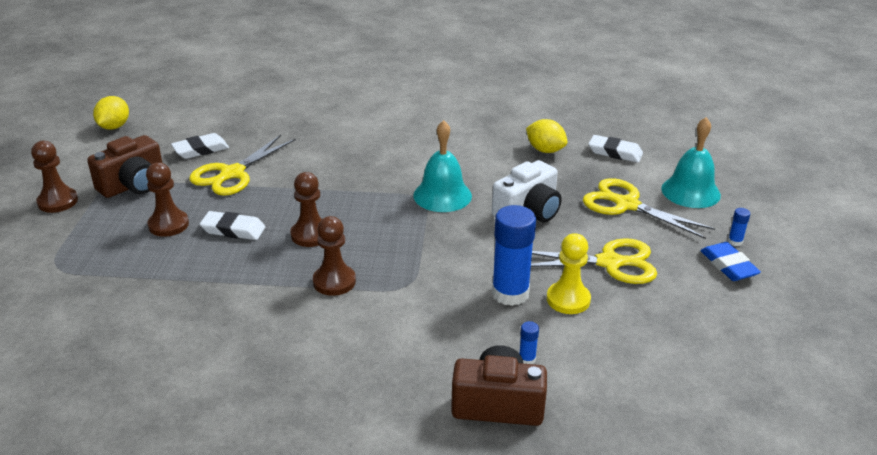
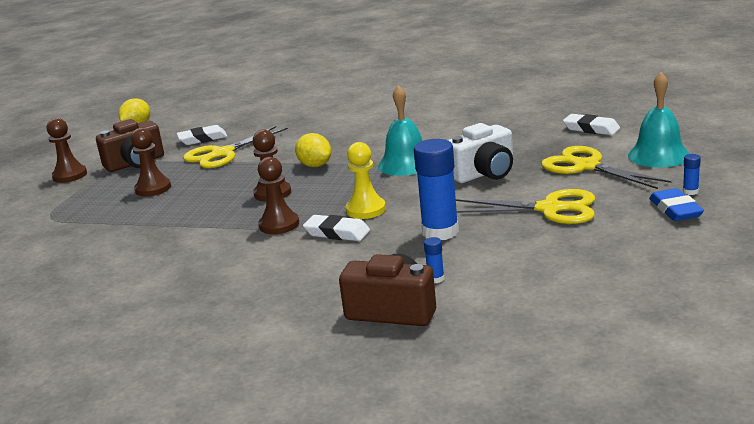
camera: 15 degrees right, 10 degrees down
(233, 230) = (206, 191): white eraser -> white eraser (337, 233)
(545, 150) = (520, 129): yellow lemon -> yellow lemon (315, 165)
(568, 299) = (496, 236): yellow pawn -> yellow pawn (366, 210)

